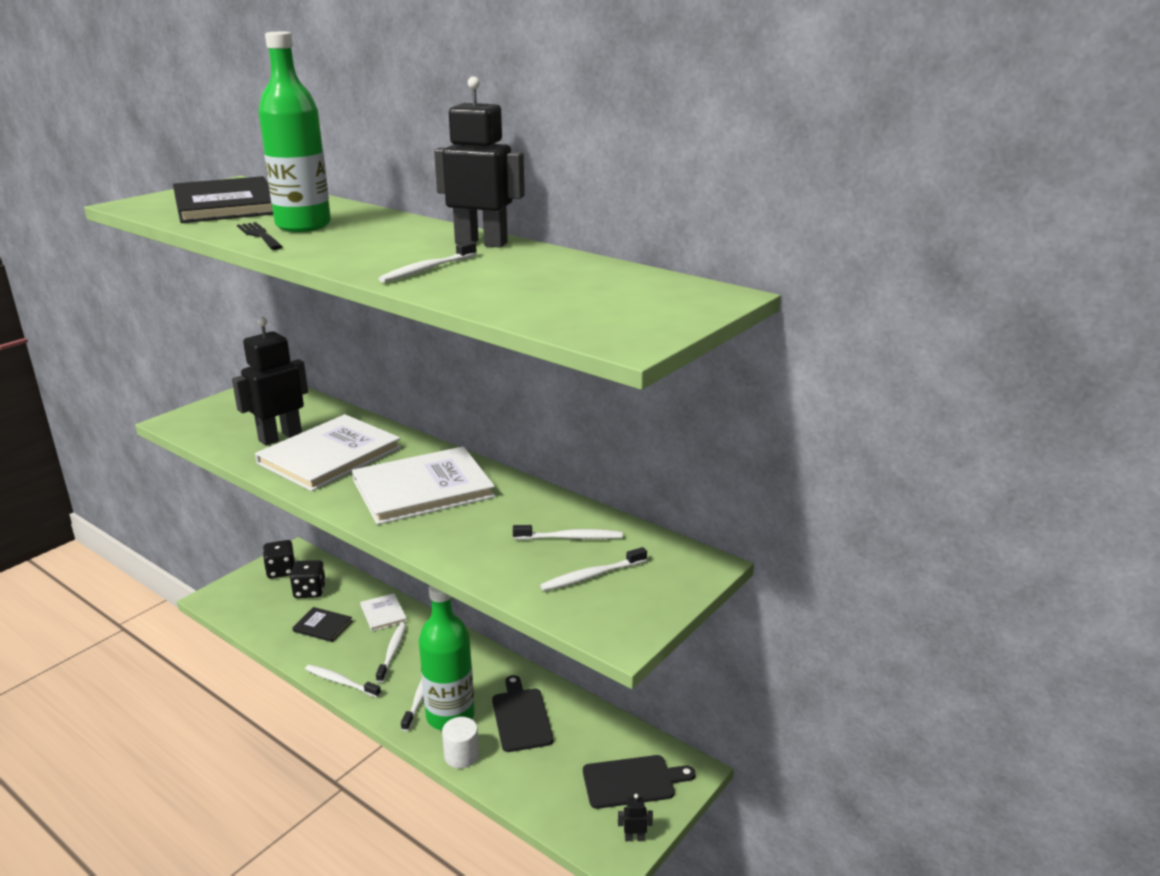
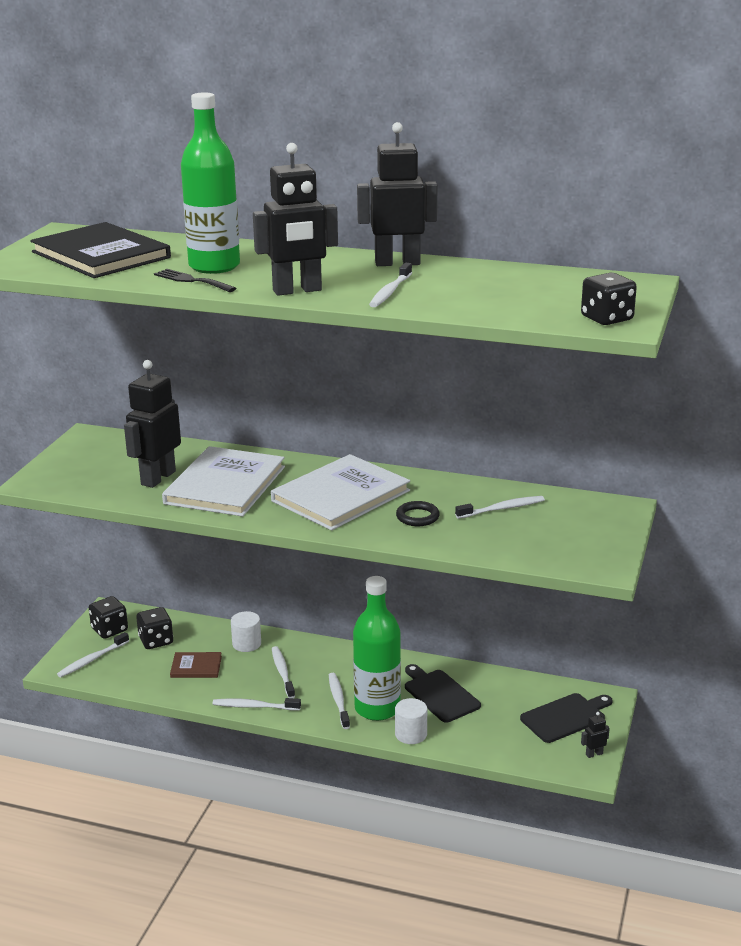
camera: 20 degrees left, 0 degrees up
(322, 626) = (196, 667): black book -> brown book
(338, 257) = (297, 291): none -> black robot
(383, 614) = (246, 644): white book -> white cylinder
(475, 528) = (417, 517): none -> black ring
(592, 576) = (544, 532): white toothbrush -> white toothbrush (92, 660)
(621, 331) = (607, 318): none -> black dice

